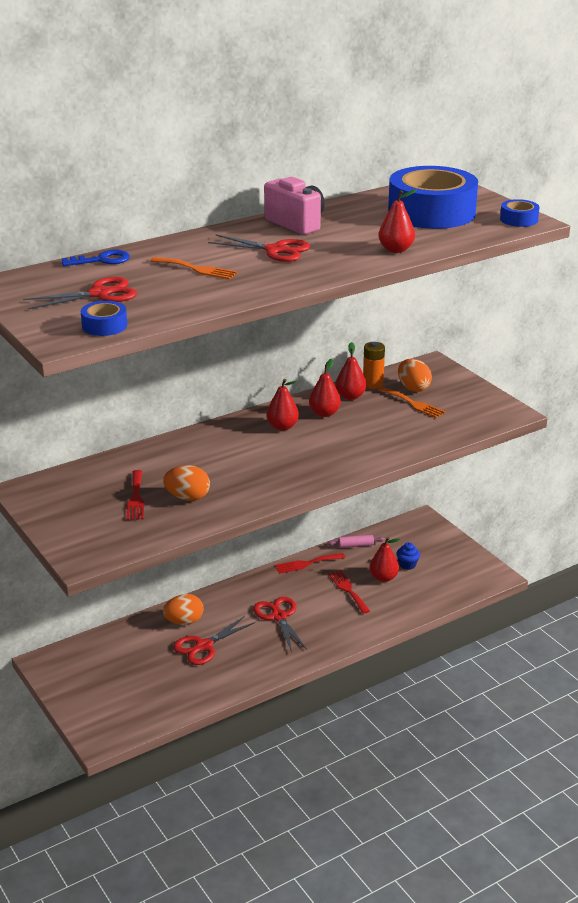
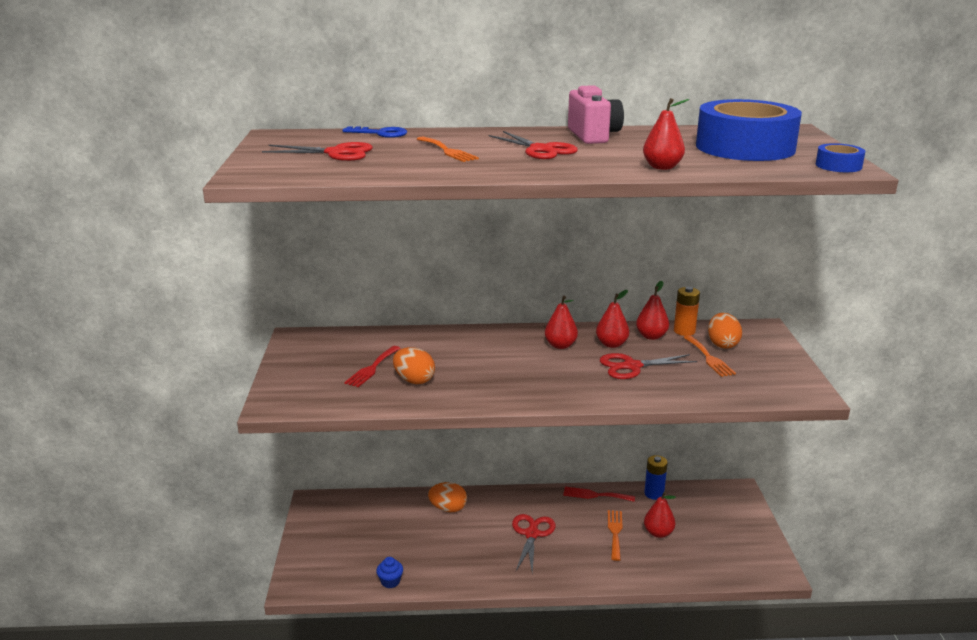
camera: 30 degrees right, 5 degrees down
(104, 326) = (298, 173): blue tape -> none
(204, 646) = (446, 536): red scissors -> red scissors (632, 366)
(348, 590) = (615, 532): red fork -> orange fork
(355, 545) = (654, 494): pink rolling pin -> blue battery
(407, 565) = (691, 529): blue cupcake -> blue cupcake (390, 581)

